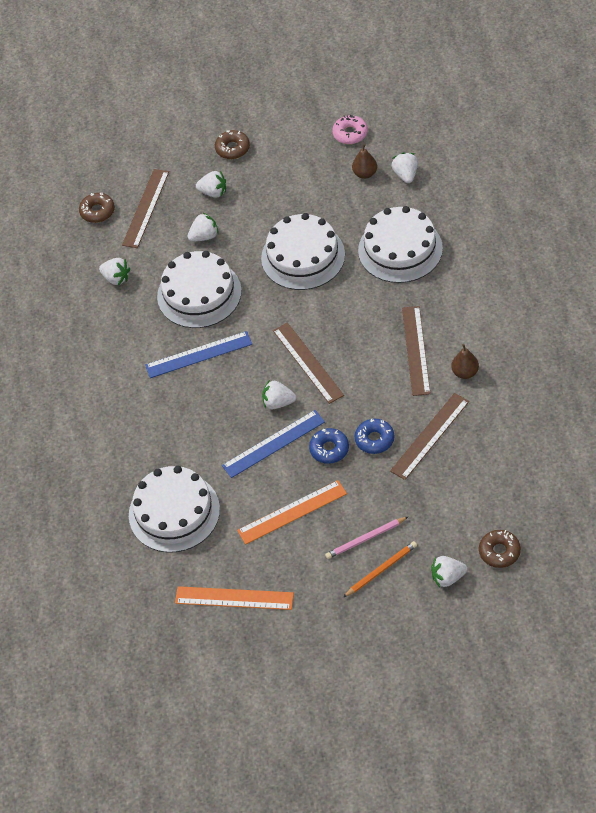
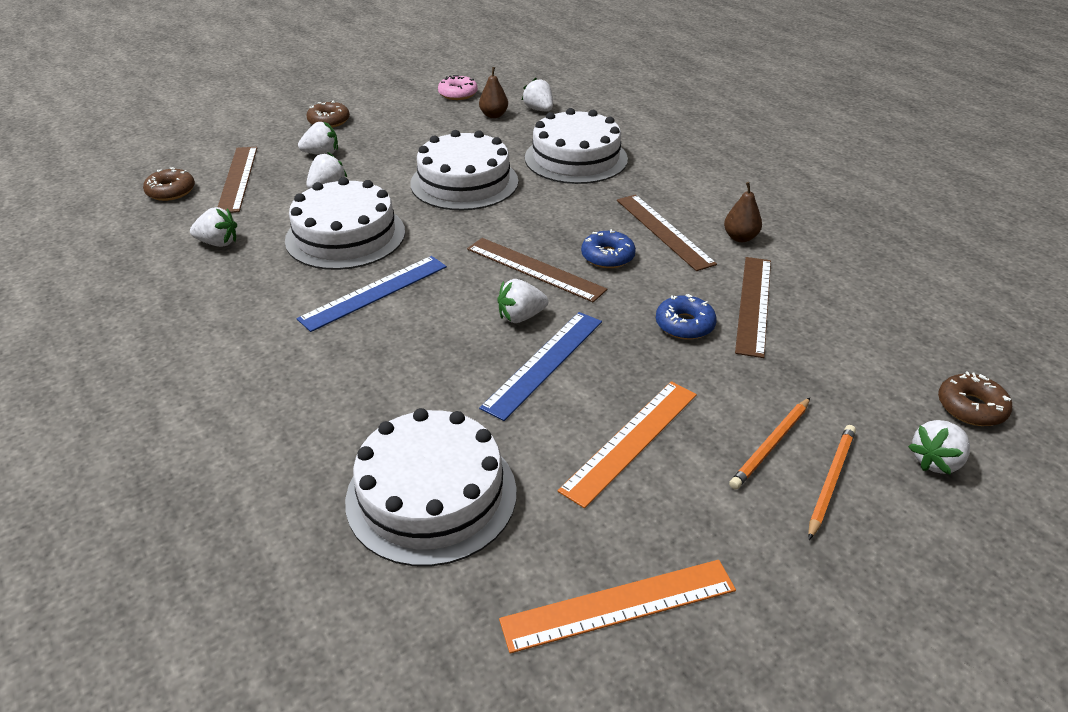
camera: 30 degrees left, 15 degrees down
(329, 449) = (630, 350): blue donut -> blue donut (607, 256)
(365, 539) = (771, 445): pink pencil -> orange pencil

